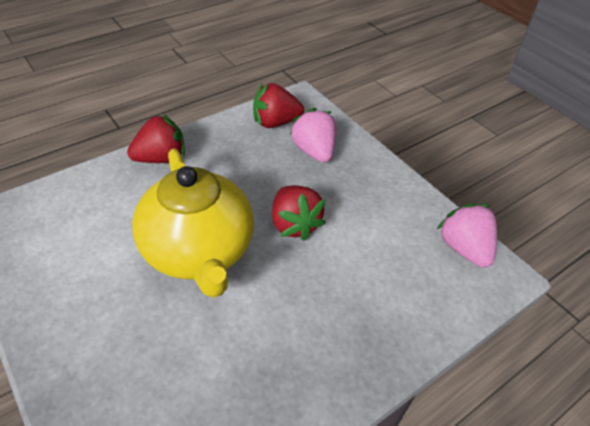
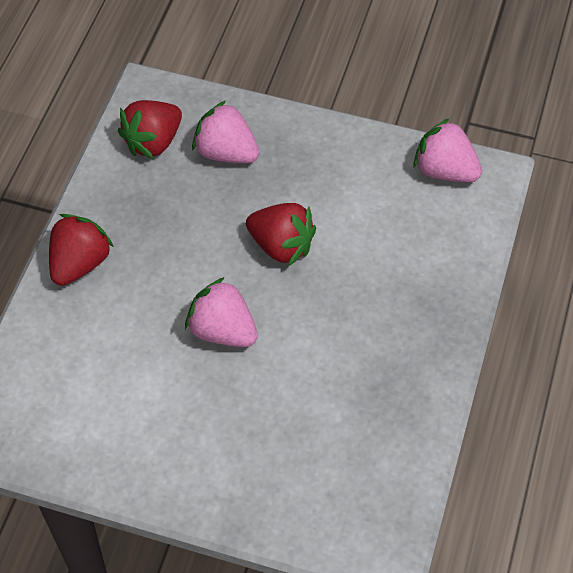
camera: 35 degrees left, 10 degrees up
(199, 252) = (222, 331): yellow teapot -> pink strawberry

